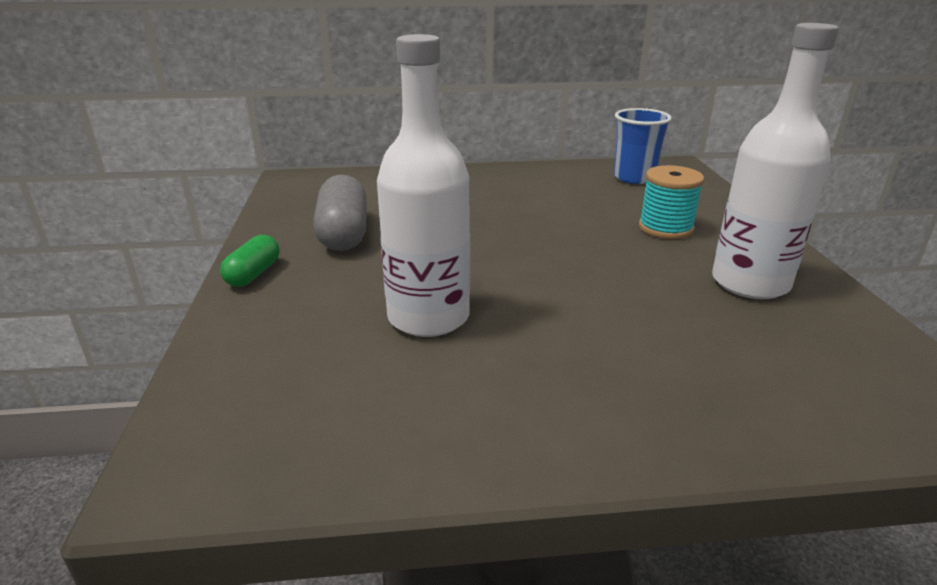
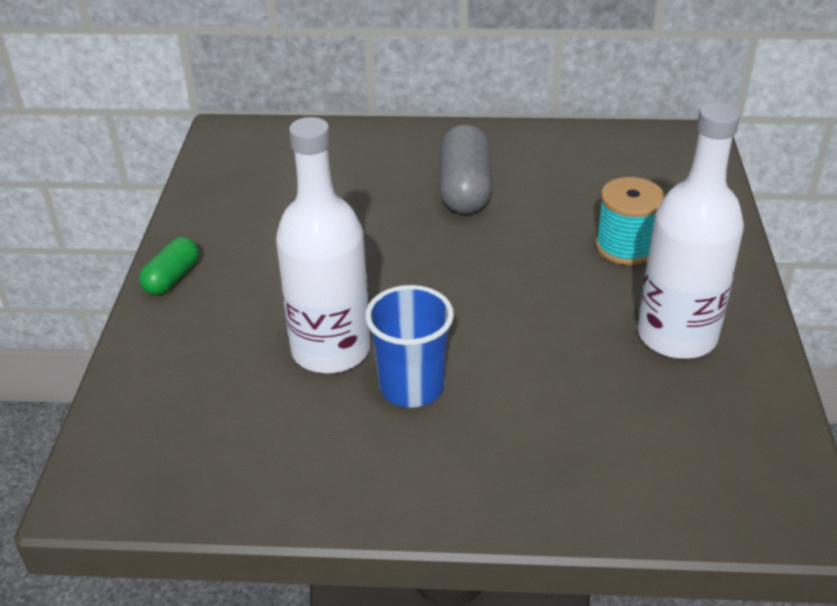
camera: 10 degrees right, 10 degrees up
(343, 233) = (270, 227): grey capsule -> grey capsule (465, 189)
(634, 178) = (628, 158): blue cup -> blue cup (411, 387)

